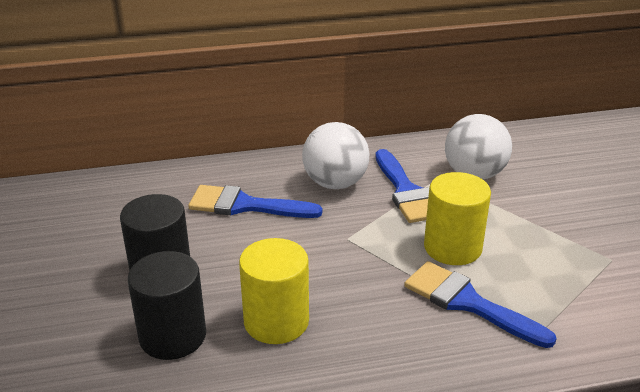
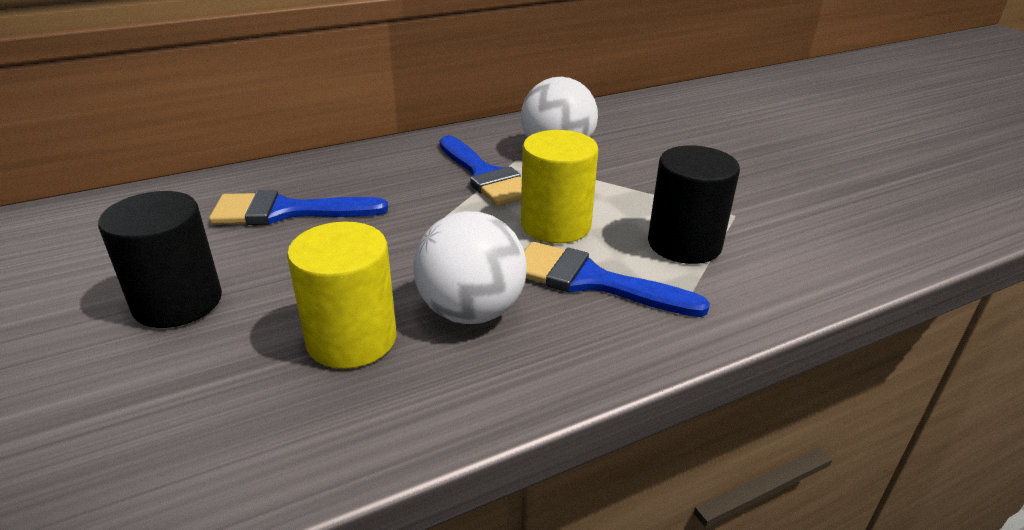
camera: 15 degrees left, 0 degrees up
(173, 336) = (202, 381): black cylinder -> black cylinder (684, 244)
(335, 183) = (398, 176): white ball -> white ball (471, 311)

